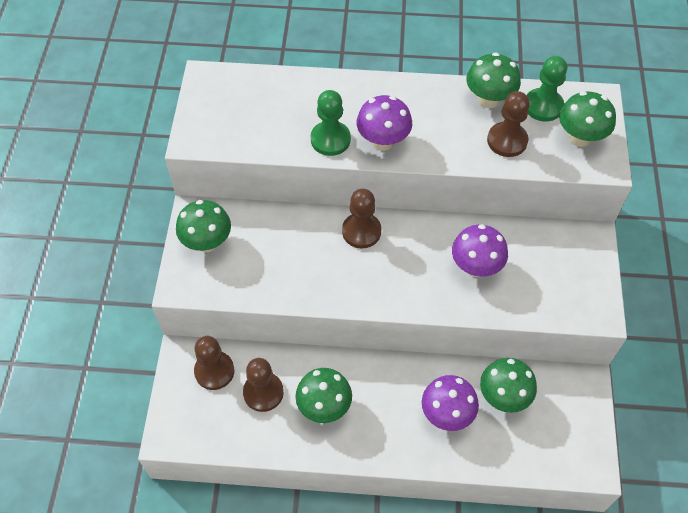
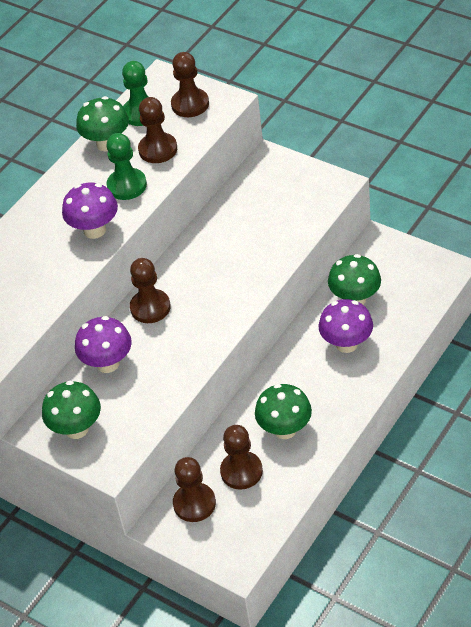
camera: 55 degrees left, 10 degrees down
(330, 139) = (63, 265): green pawn -> green pawn (127, 185)
(475, 267) = (242, 243): purple mushroom -> purple mushroom (108, 363)
(580, 138) = (190, 104): green mushroom -> brown pawn

